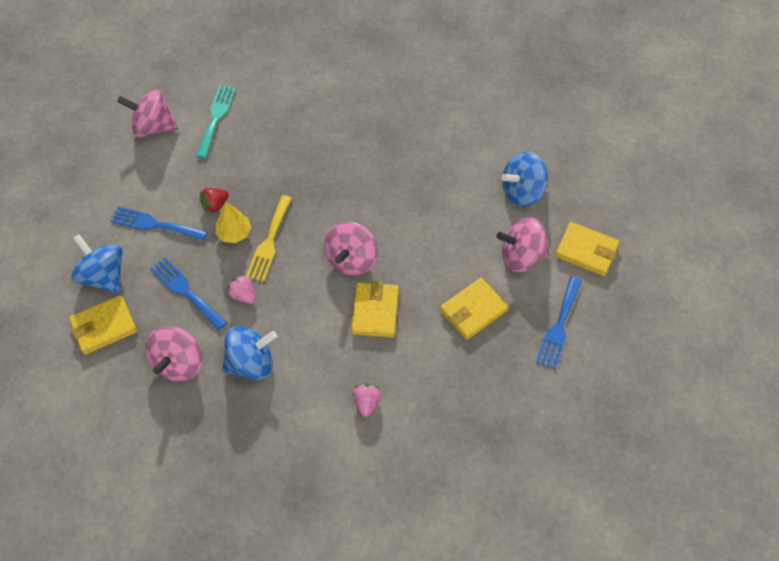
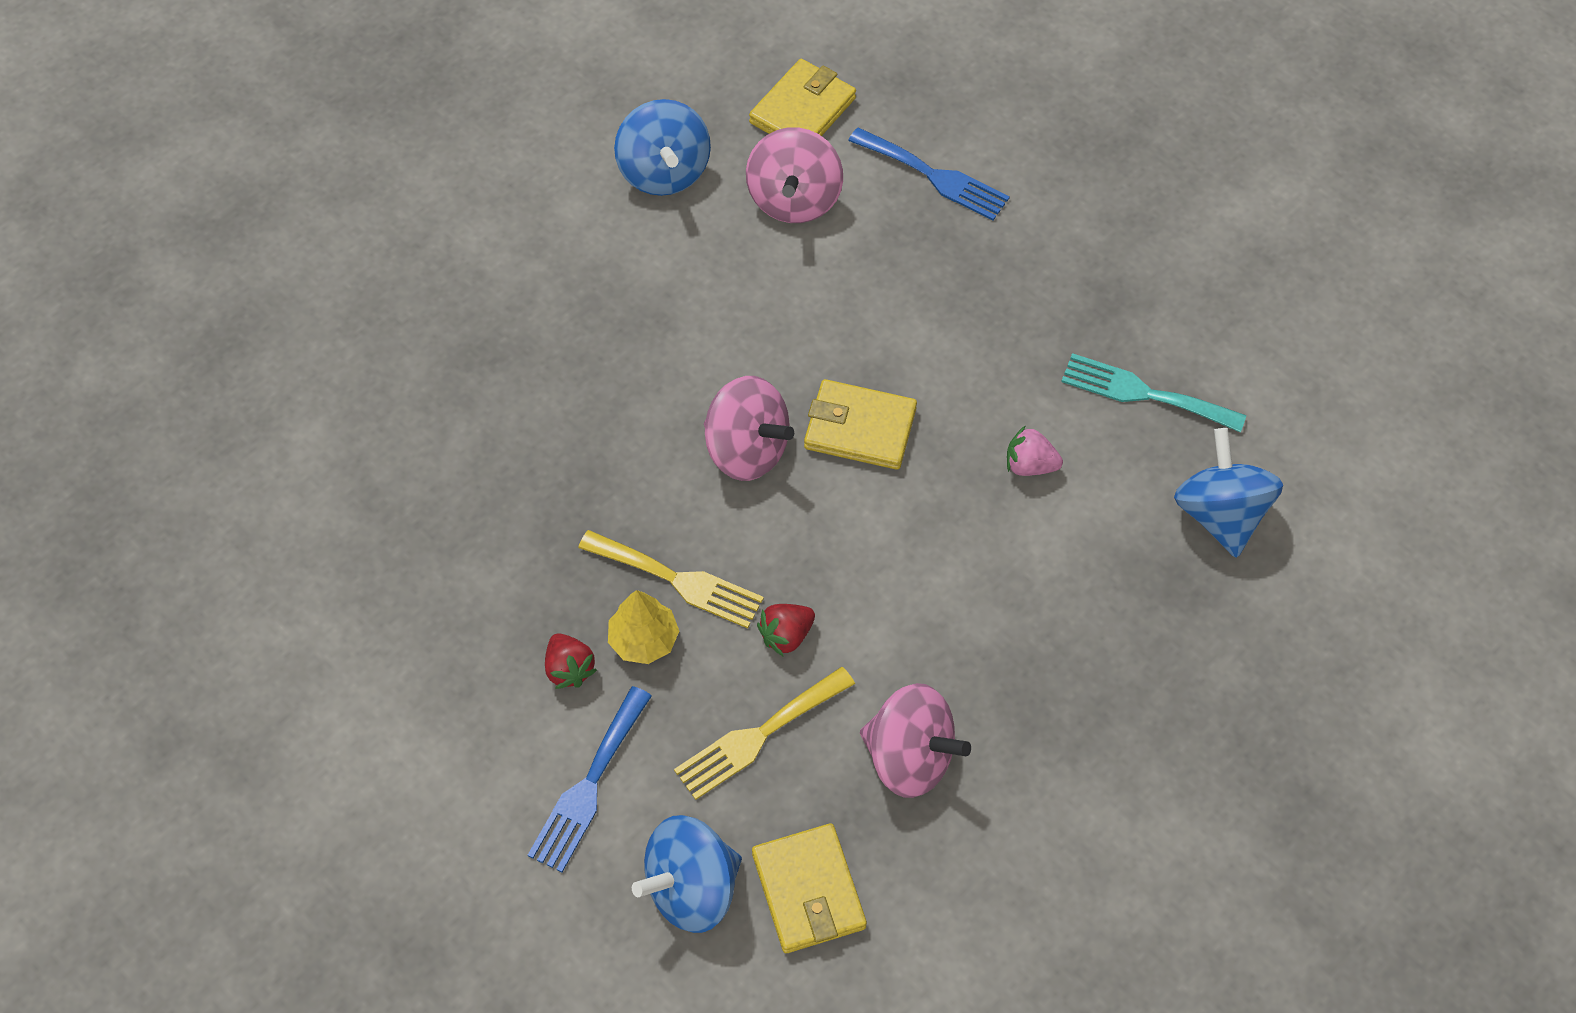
camera: 80 degrees left, 0 degrees up
(153, 127) = (334, 776): pink spinning top -> none
(186, 291) = (758, 736): blue fork -> yellow fork
(216, 117) = (346, 650): turquoise fork -> turquoise fork (1144, 393)
(243, 295) = (786, 635): pink strawberry -> red strawberry
(251, 363) = (928, 635): blue spinning top -> blue spinning top (1220, 514)
(473, 310) = (884, 285): yellow wallet -> none

